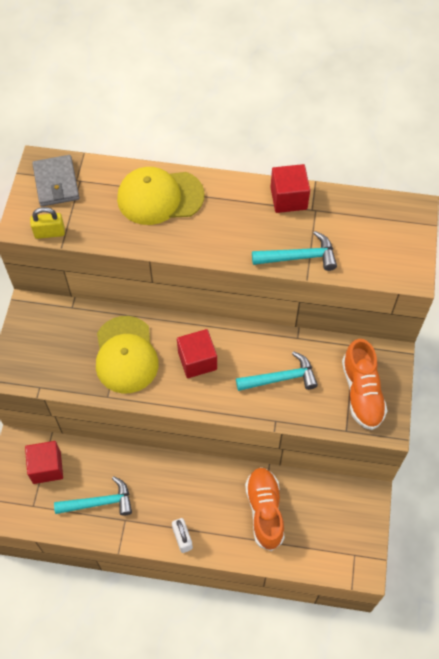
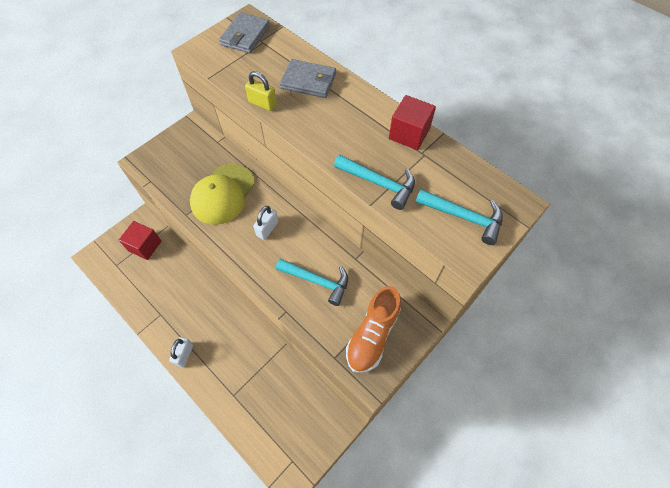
camera: 35 degrees right, 0 degrees up
(49, 233) = (209, 64): yellow padlock -> yellow padlock (262, 103)
(99, 502) = (155, 291): turquoise hammer -> turquoise hammer (464, 217)
(160, 197) = (308, 81): yellow cap -> grey wallet
(197, 360) = (267, 229): red cube -> white padlock
(264, 511) = (255, 376): orange shoe -> none

